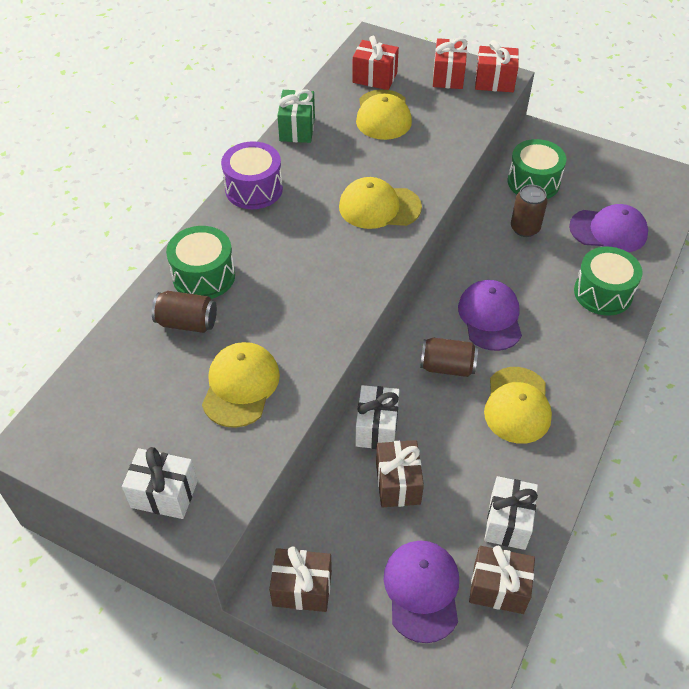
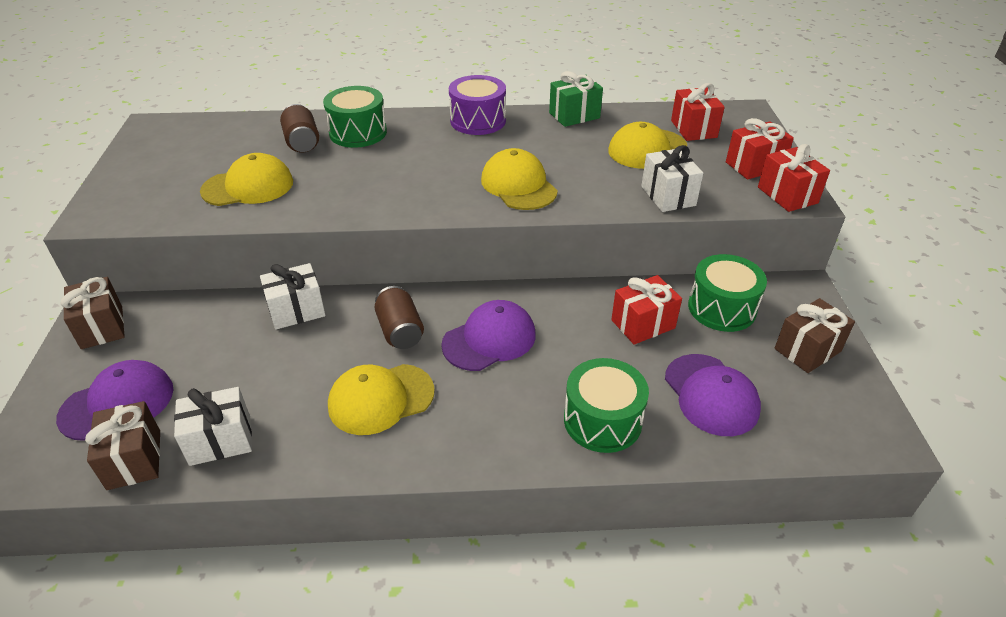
camera: 60 degrees right, 10 degrees down
(164, 494) = (121, 190): white gift -> white gift (668, 196)
(398, 483) = (237, 346): brown gift -> brown gift (807, 350)
(525, 228) = (643, 324): brown can -> red gift

